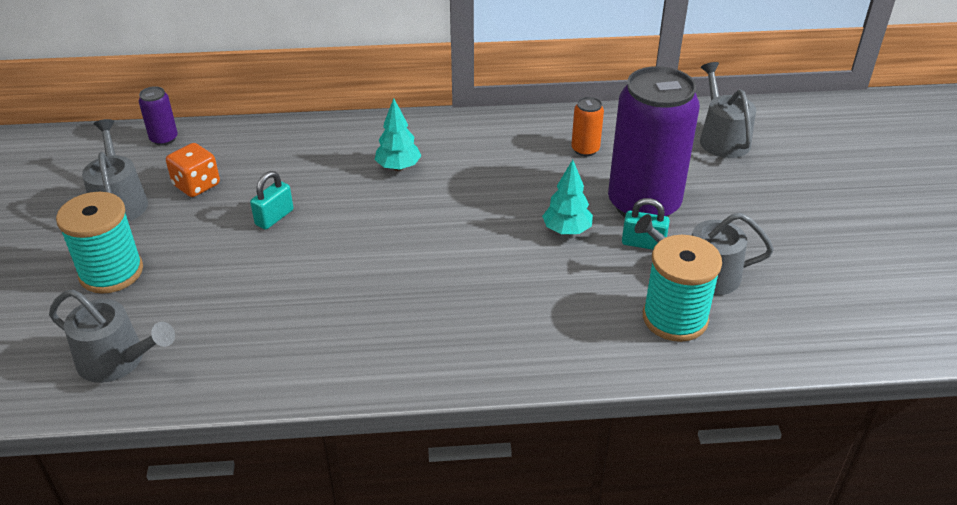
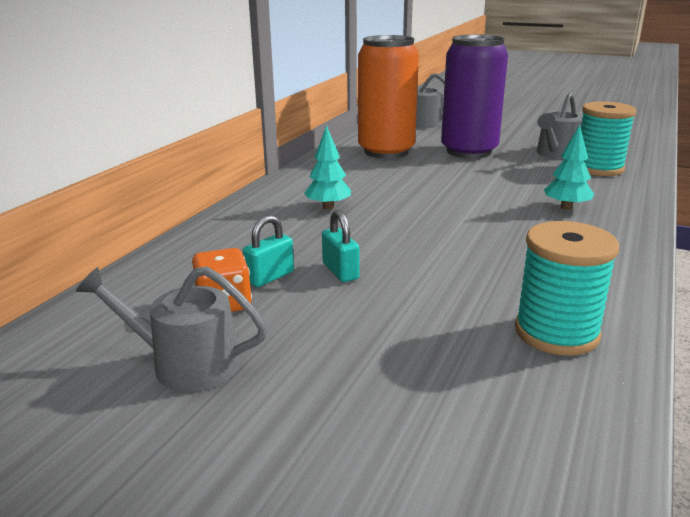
camera: 60 degrees left, 15 degrees down
(111, 272) = (340, 394): turquoise spool -> turquoise spool (556, 332)
(117, 360) = (533, 417): grey watering can -> none
(164, 139) = (92, 309): purple can -> none
(566, 230) = (478, 174): turquoise tree -> turquoise tree (566, 207)
(585, 149) = (386, 151): orange can -> orange can, size x2.39
(643, 243) = (512, 160): turquoise padlock -> turquoise padlock (270, 277)

